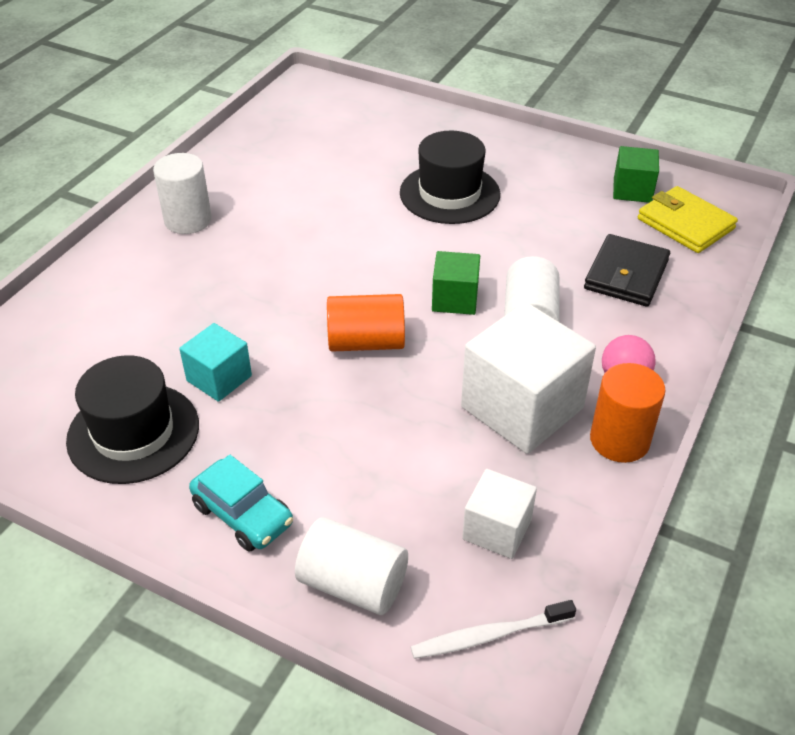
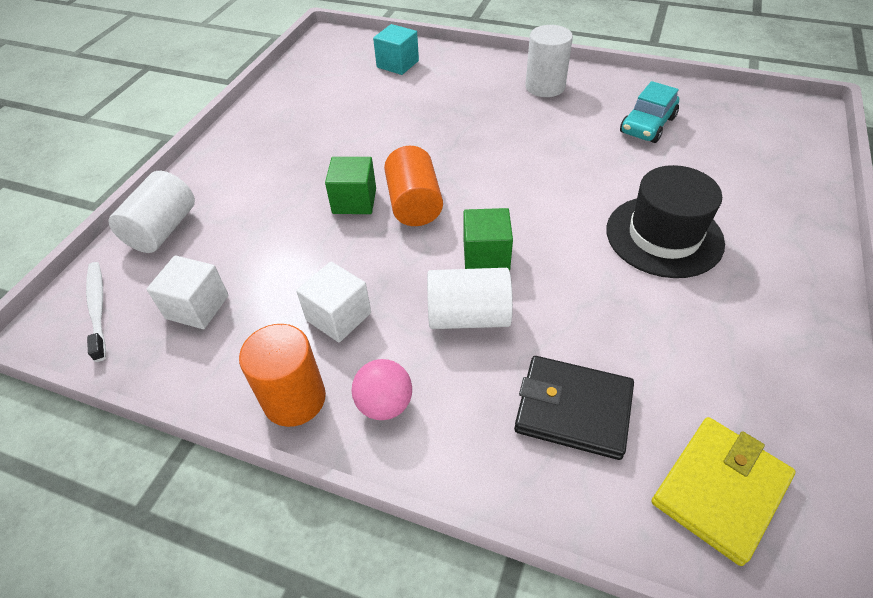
camera: 85 degrees right, 5 degrees up
(133, 433) = (309, 110): black hat -> none
(219, 378) = (363, 135): turquoise cube -> turquoise cube (397, 64)
(243, 514) = (233, 169): turquoise car -> turquoise car (647, 125)
(522, 407) = (338, 316): white cube -> white cube, size x0.55
(632, 190) = (771, 420): green cube -> green cube (354, 201)

